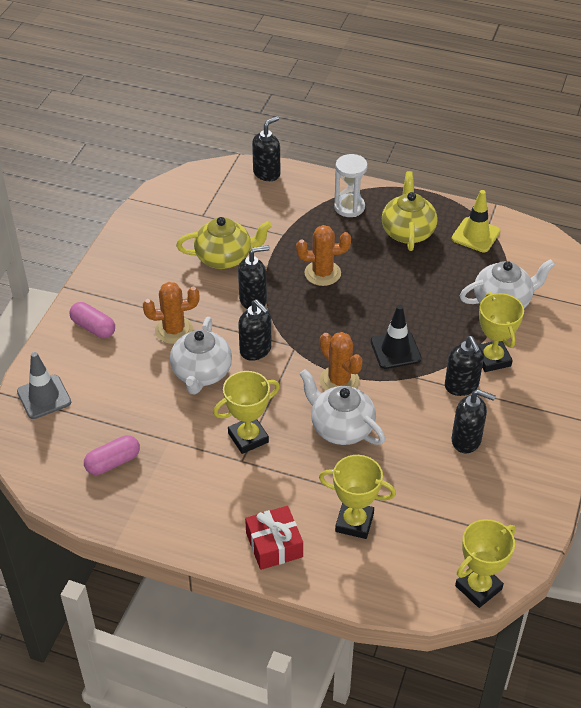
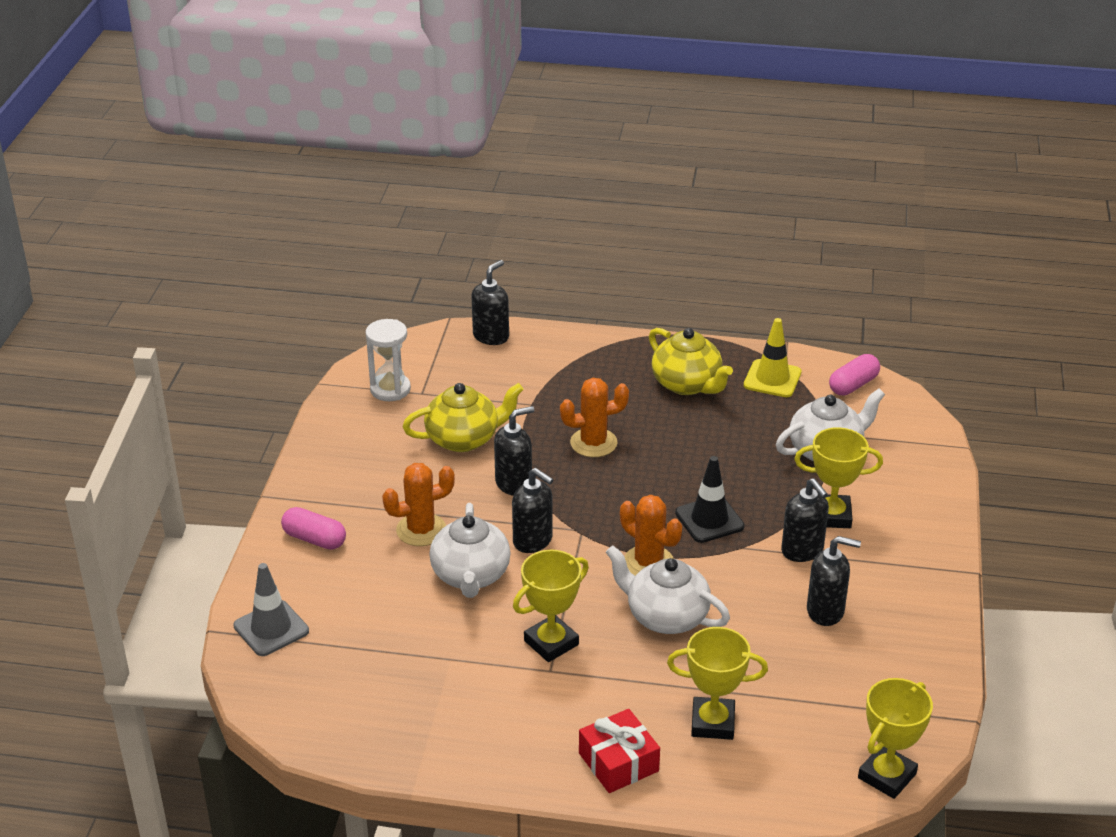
camera: 10 degrees left, 10 degrees down
(113, 462) = (383, 694): pink capsule -> pink capsule (853, 385)
(349, 207) = (606, 364): white hourglass -> white hourglass (390, 389)
(407, 232) = (687, 384): yellow teapot -> yellow teapot turned 150 degrees clockwise
(492, 359) = (831, 516): yellow trophy -> yellow trophy turned 60 degrees counterclockwise

